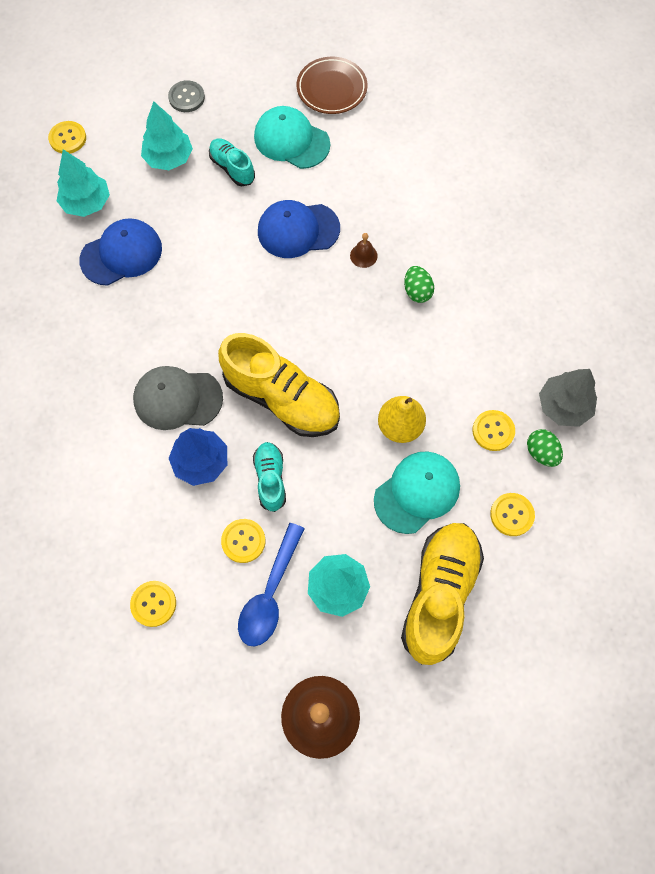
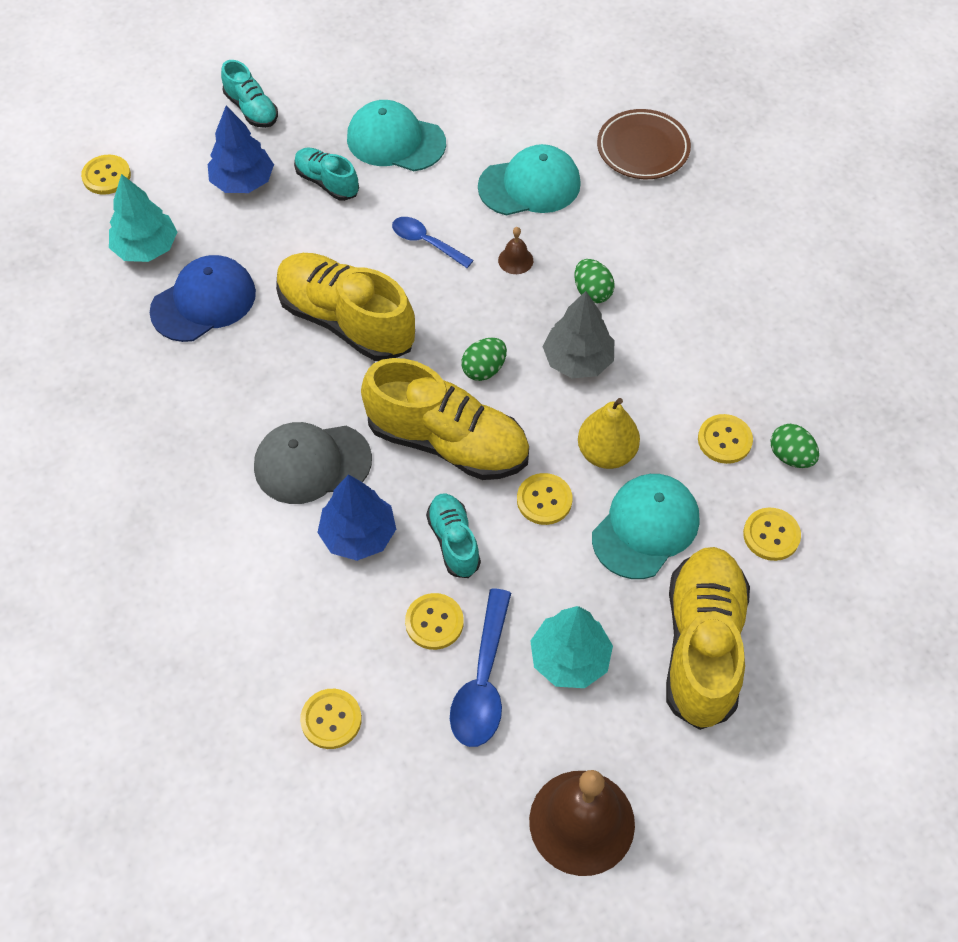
camera: 10 degrees left, 10 degrees down
(169, 158) = (243, 182): turquoise tree -> blue tree
(186, 97) = (251, 109): grey button -> turquoise shoe
(225, 286) = (346, 321): none -> yellow shoe
(298, 230) = (426, 242): blue cap -> blue spoon
(321, 343) = (484, 369): none -> green egg
(331, 89) = (433, 76): brown plate -> brown plate (643, 149)
(345, 457) = (544, 500): none -> yellow button
(387, 194) = (530, 185): none -> turquoise cap
(563, 406) = (805, 397): grey tree -> grey tree (578, 360)

